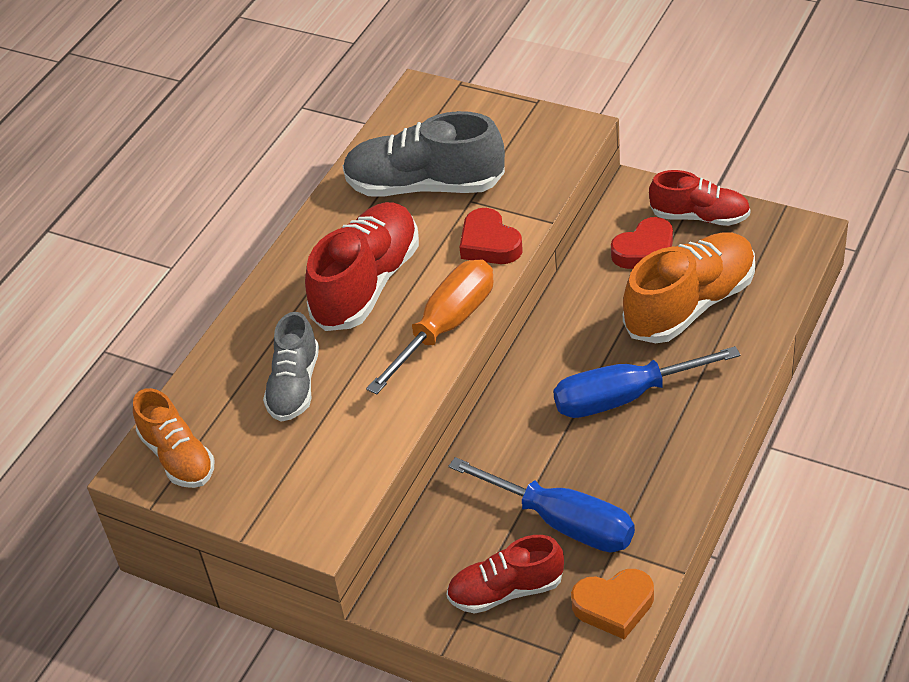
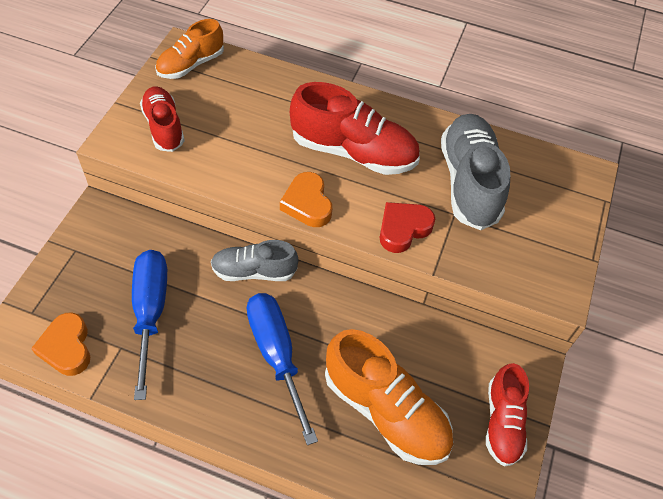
camera: 75 degrees right, 10 degrees up
(294, 386) = (250, 118): grey shoe -> grey shoe (254, 271)
(446, 326) = (307, 204): orange screwdriver -> orange heart
(506, 590) = (94, 276): red shoe -> red shoe (164, 127)
(563, 522) = (151, 312): blue screwdriver -> blue screwdriver turned 150 degrees clockwise
(645, 250) = (452, 373): red heart -> none

